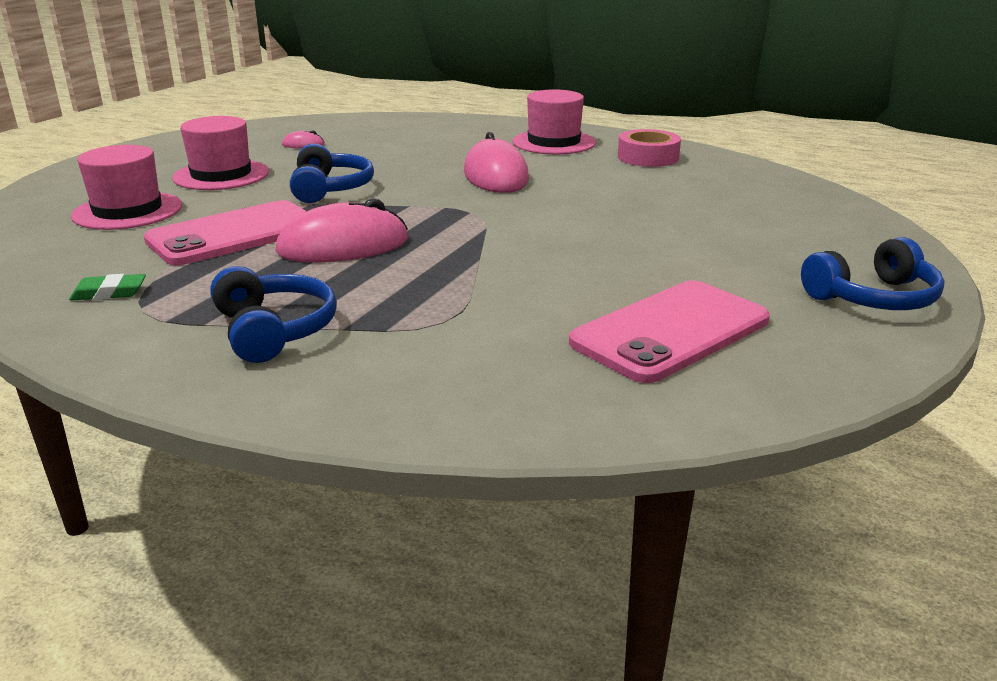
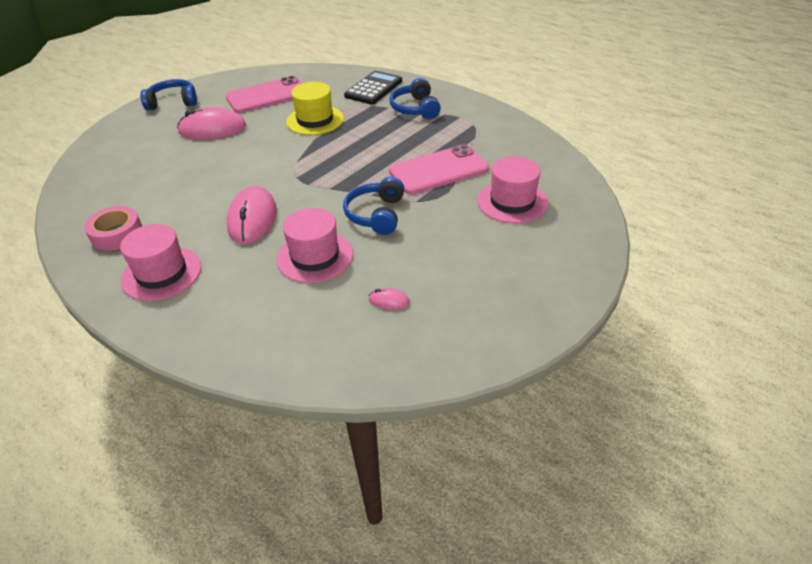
camera: 165 degrees left, 15 degrees up
(109, 293) = (491, 133): green eraser -> none
(221, 175) = (458, 246): pink hat -> pink hat (315, 257)
(343, 246) = (379, 154): pink mouse -> pink mouse (212, 129)
(397, 375) = (373, 88): none -> black calculator
(502, 288) = (315, 120): none -> yellow hat

